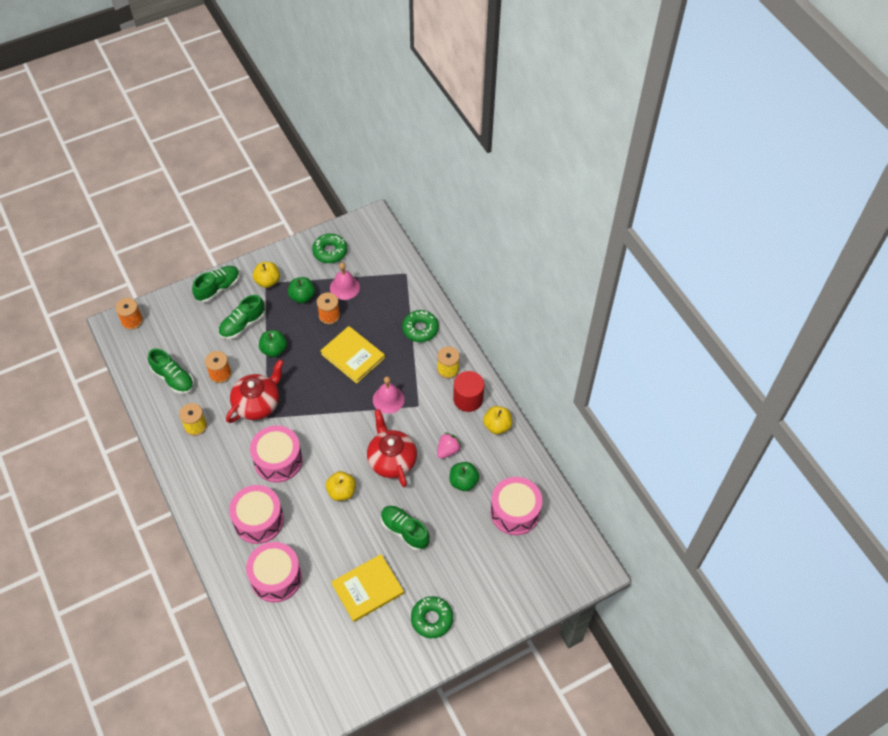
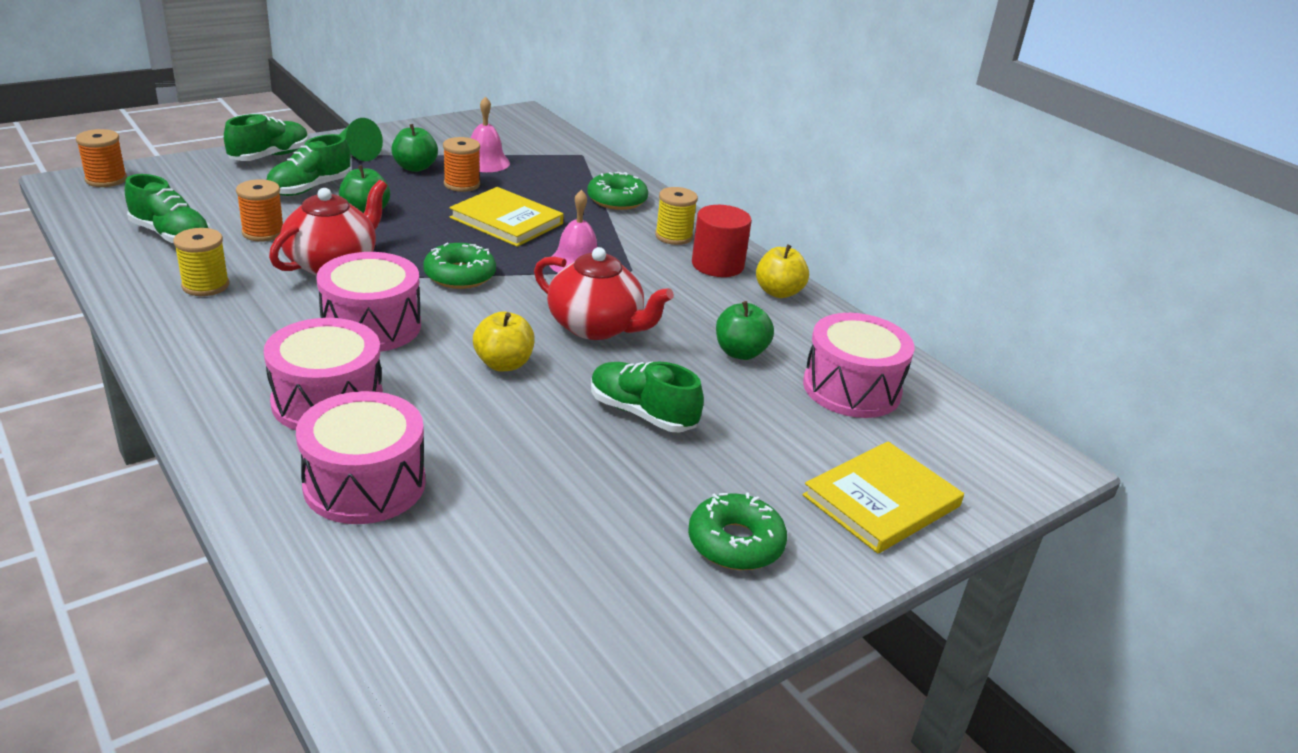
camera: 10 degrees left, 25 degrees down
(268, 281) = (356, 153): yellow apple -> green cone
(330, 251) = (458, 134): green donut -> green donut (460, 275)
(367, 589) = (579, 498): yellow book -> yellow book (881, 501)
(391, 460) = (596, 327): red teapot -> red teapot turned 150 degrees clockwise
(448, 450) = (699, 317): pink strawberry -> none

